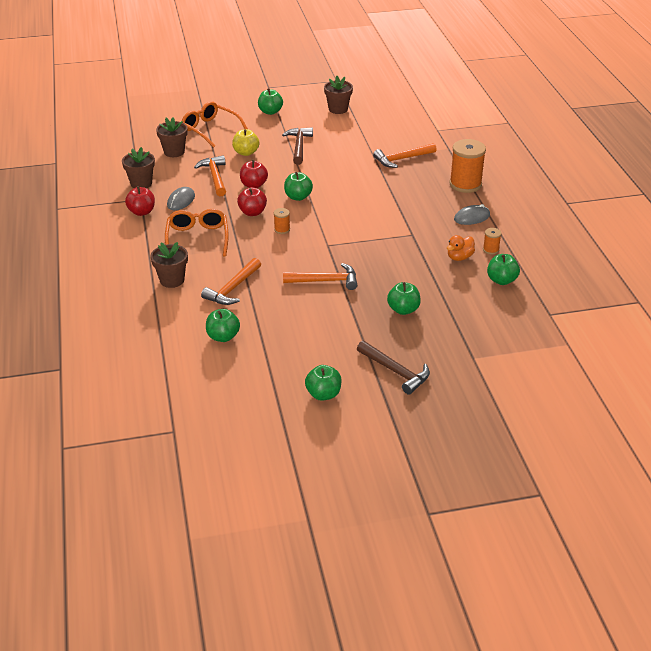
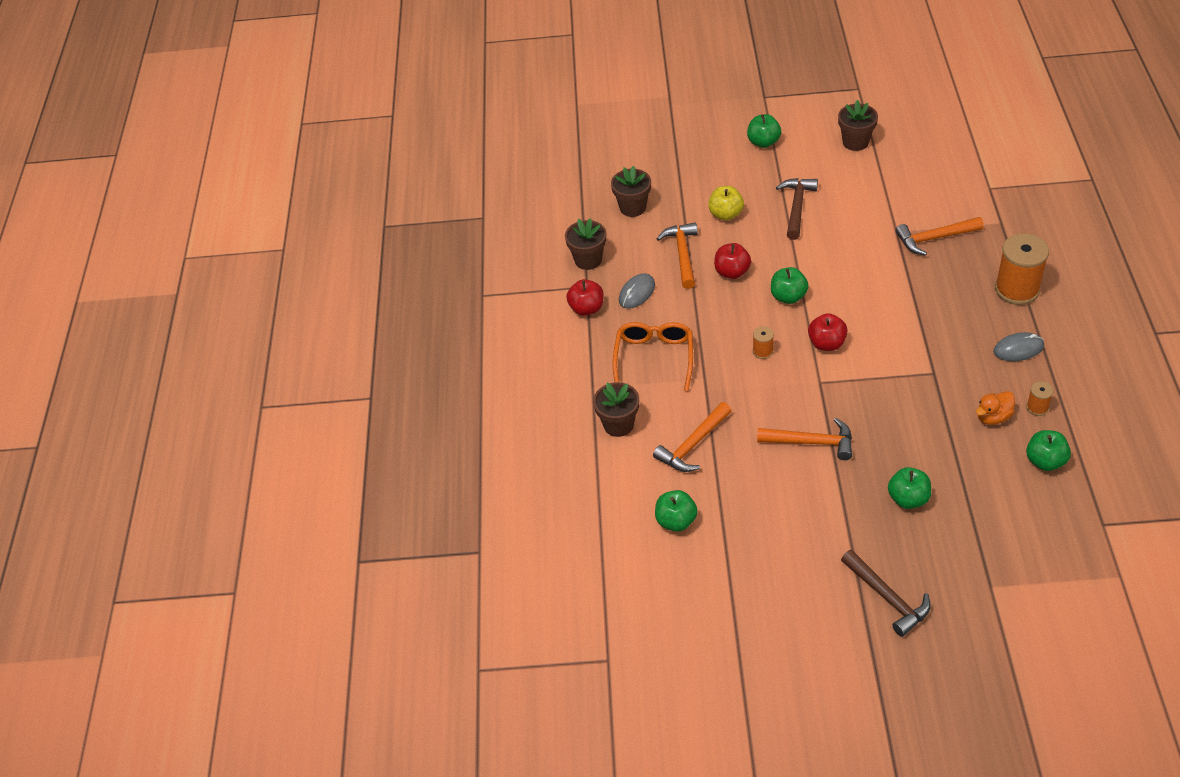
camera: 15 degrees right, 10 degrees up
(210, 129) = (681, 170): orange glasses -> none
(252, 212) = (727, 319): red apple -> red apple (826, 343)
(323, 394) = (793, 624): green apple -> none

